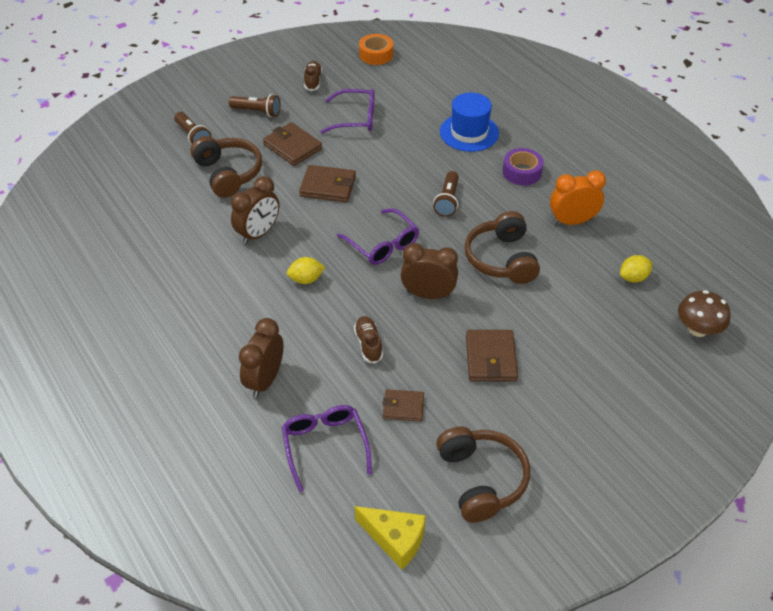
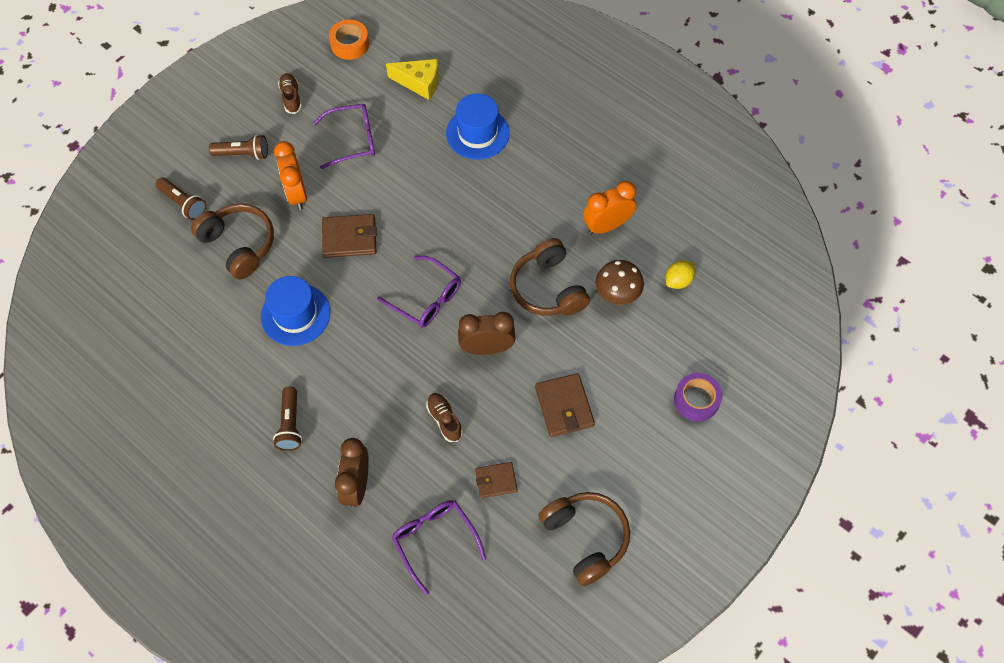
camera: 15 degrees left, 15 degrees up
(258, 233) = (295, 314): brown clock -> blue hat
(292, 147) = (296, 193): brown wallet -> orange clock
(306, 279) = (361, 359): yellow lemon -> none
(395, 539) = (524, 618): yellow cheese -> yellow cheese (419, 83)
(447, 201) = (477, 228): brown flashlight -> brown flashlight (290, 424)
(522, 172) = (543, 174): purple tape -> purple tape (696, 400)
(697, 329) = (747, 326): brown mushroom -> brown mushroom (617, 293)

